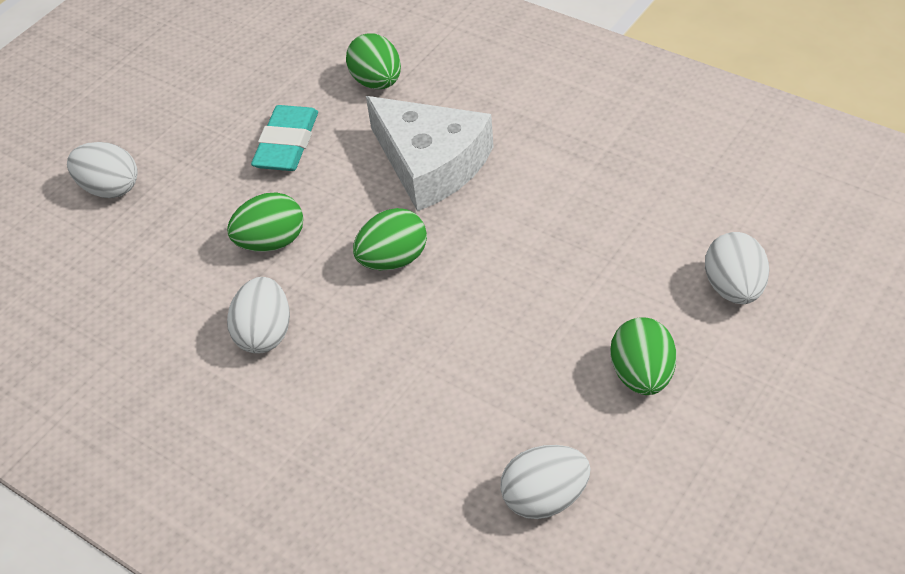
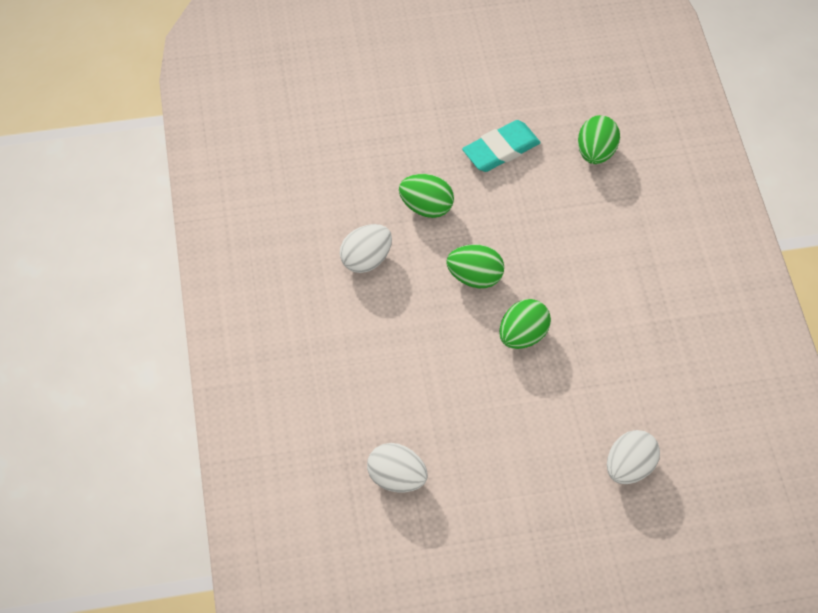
camera: 40 degrees right, 10 degrees up
(110, 188) = (382, 95): white egg -> none
(430, 163) = (562, 235): white cheese -> none
(642, 375) = (519, 465): green egg -> green egg (522, 335)

